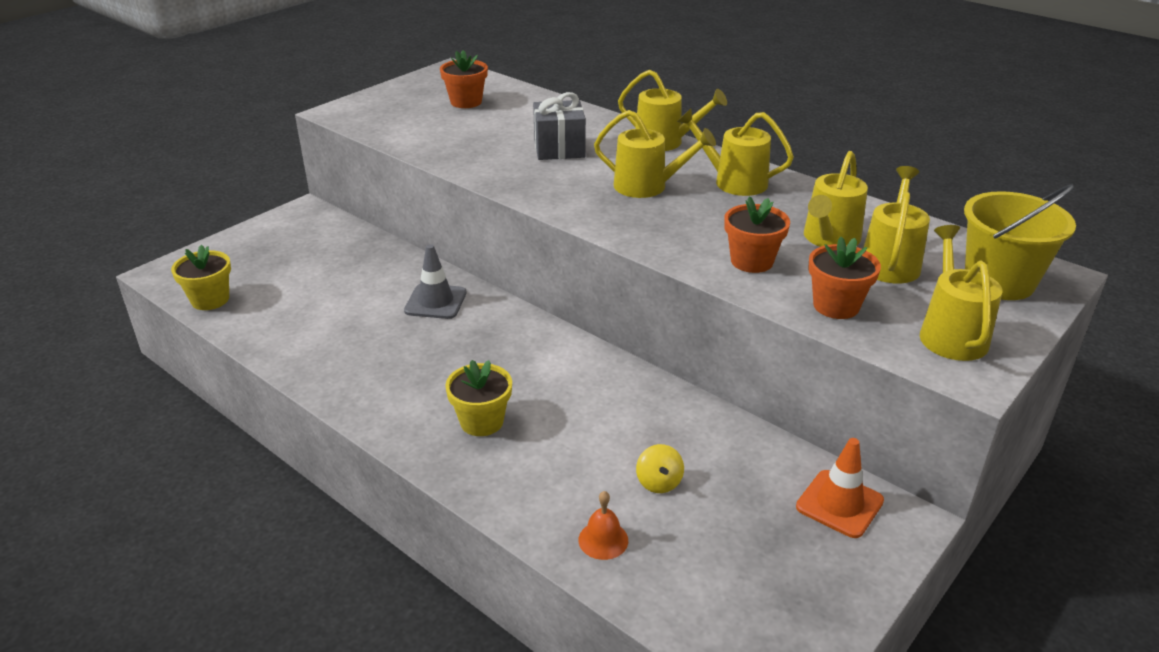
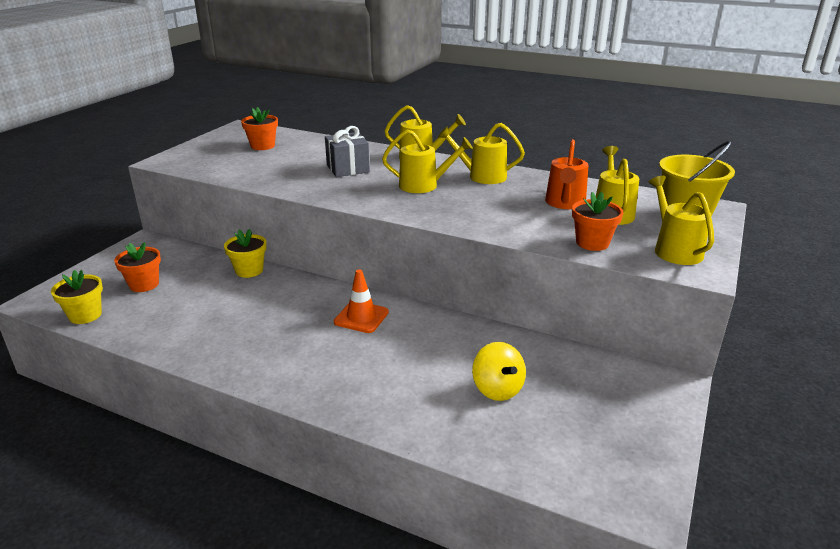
camera: 15 degrees left, 5 degrees down
(435, 302) = (276, 291): grey traffic cone -> none
(481, 421) = (347, 369): yellow flower pot -> yellow flower pot (249, 270)
(603, 540) = (475, 437): orange bell -> none
(659, 482) = (497, 389): yellow spinning top -> yellow spinning top, size x1.56
(751, 261) = (521, 223): orange flower pot -> orange flower pot (144, 284)
(829, 239) = (565, 203): yellow watering can -> orange watering can
(839, 504) = (627, 381): orange traffic cone -> orange traffic cone (361, 317)

